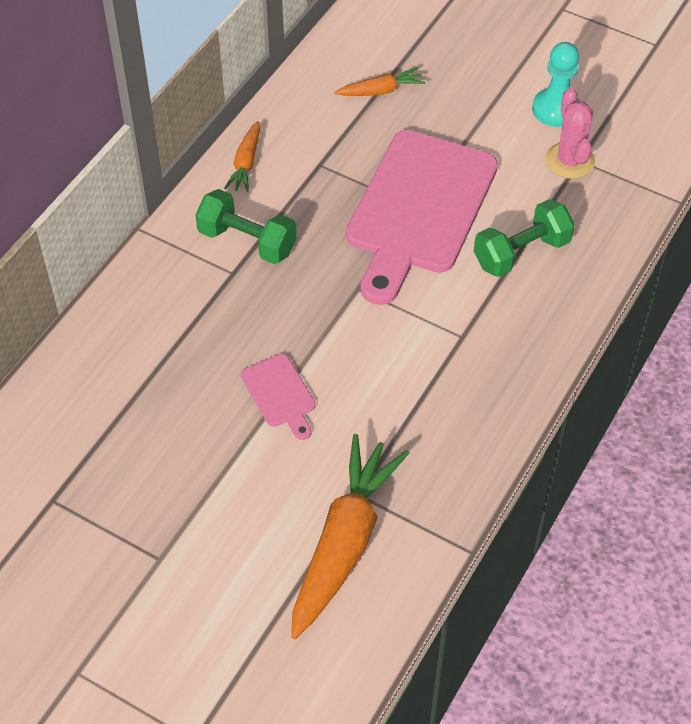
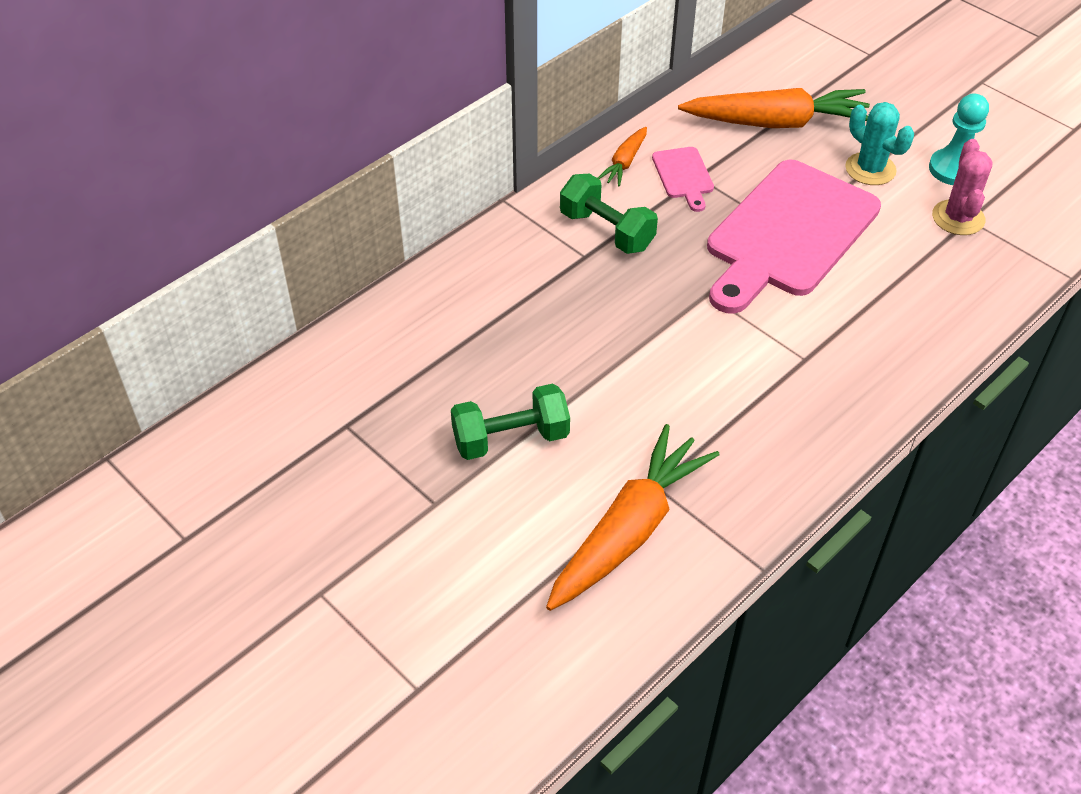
camera: 15 degrees right, 5 degrees down
(280, 394) = (601, 375): pink cutting board -> pink cutting board (683, 176)
(380, 91) = (776, 123): orange carrot -> orange carrot, size x2.07
(479, 124) = (870, 169): none -> turquoise cactus
(521, 253) = (886, 293): green dumbbell -> green dumbbell (511, 438)

